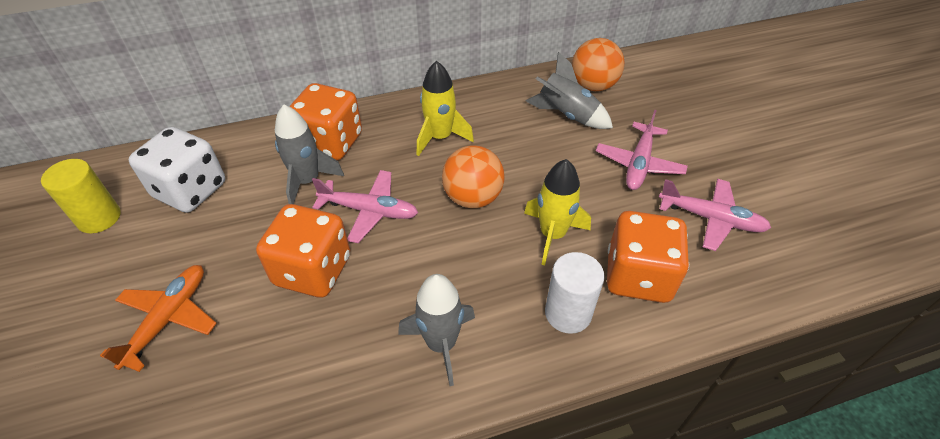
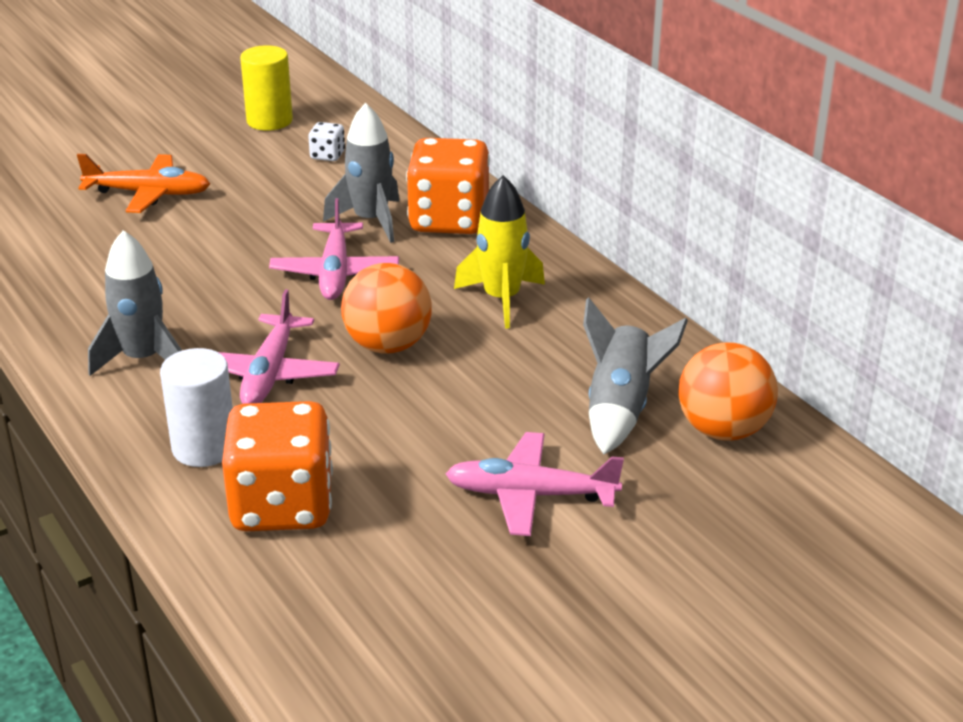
camera: 75 degrees right, 15 degrees down
(190, 190) = (327, 155): white dice -> white dice, size x0.43
(313, 270) = (230, 256): orange dice -> none
(552, 234) = (339, 421): yellow rocket -> none
(710, 219) = (427, 580): pink plane -> pink plane (270, 373)

